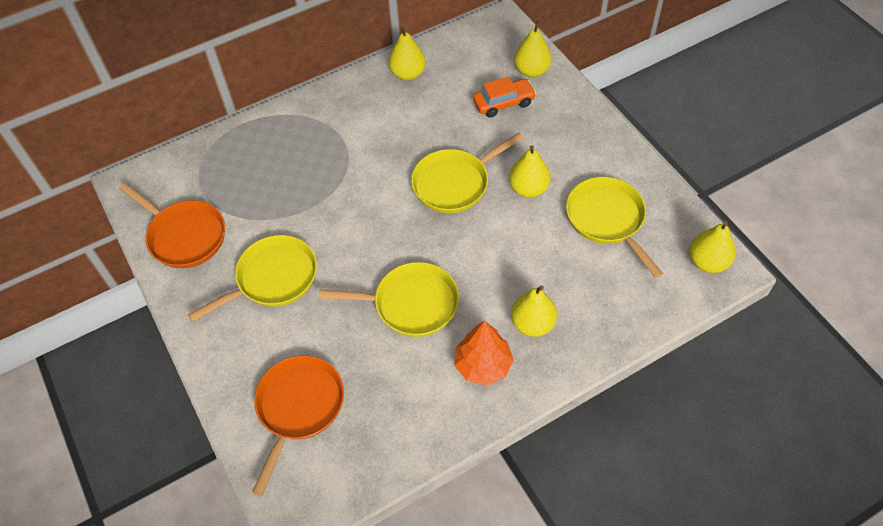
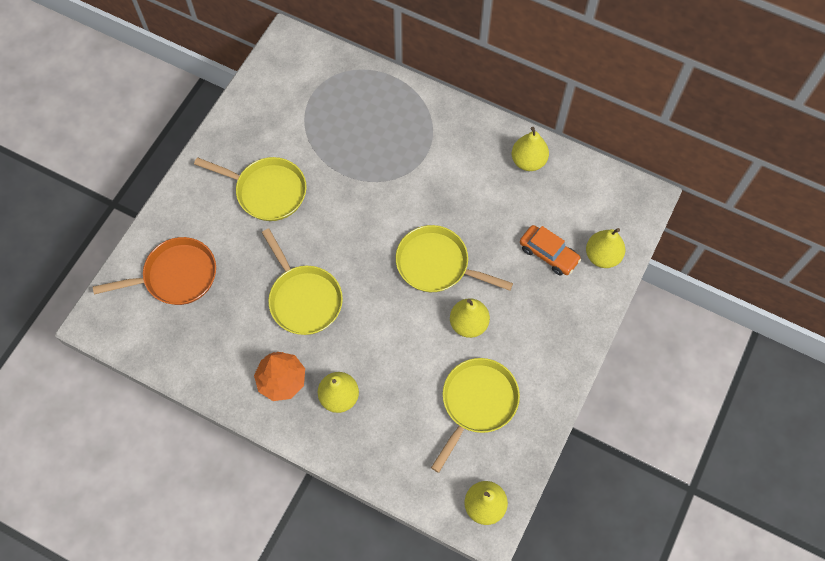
camera: 55 degrees right, 10 degrees up
(184, 235) = (267, 108): orange pan -> none

